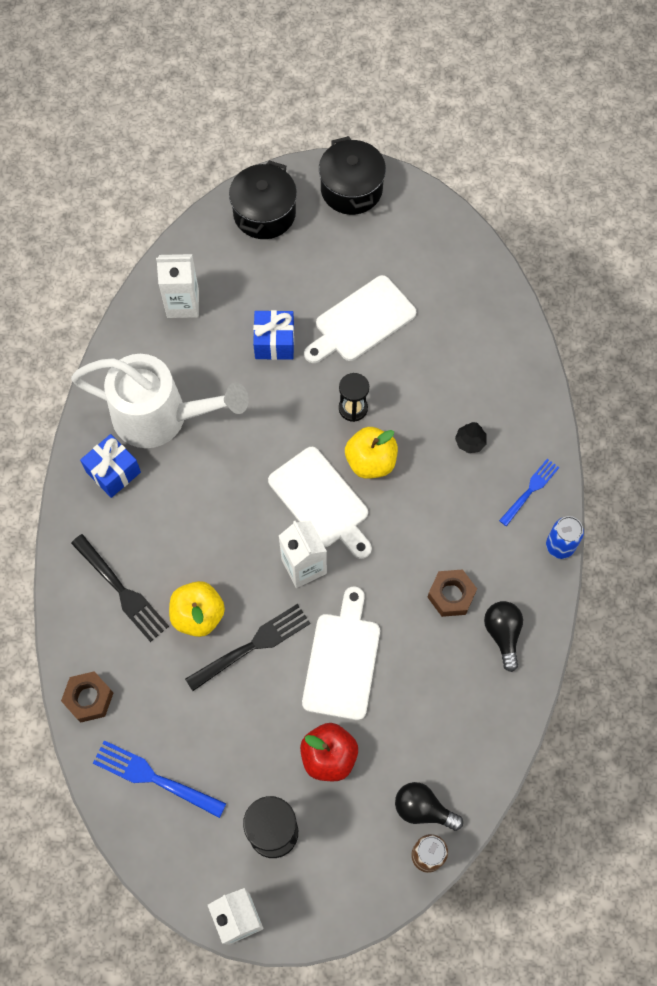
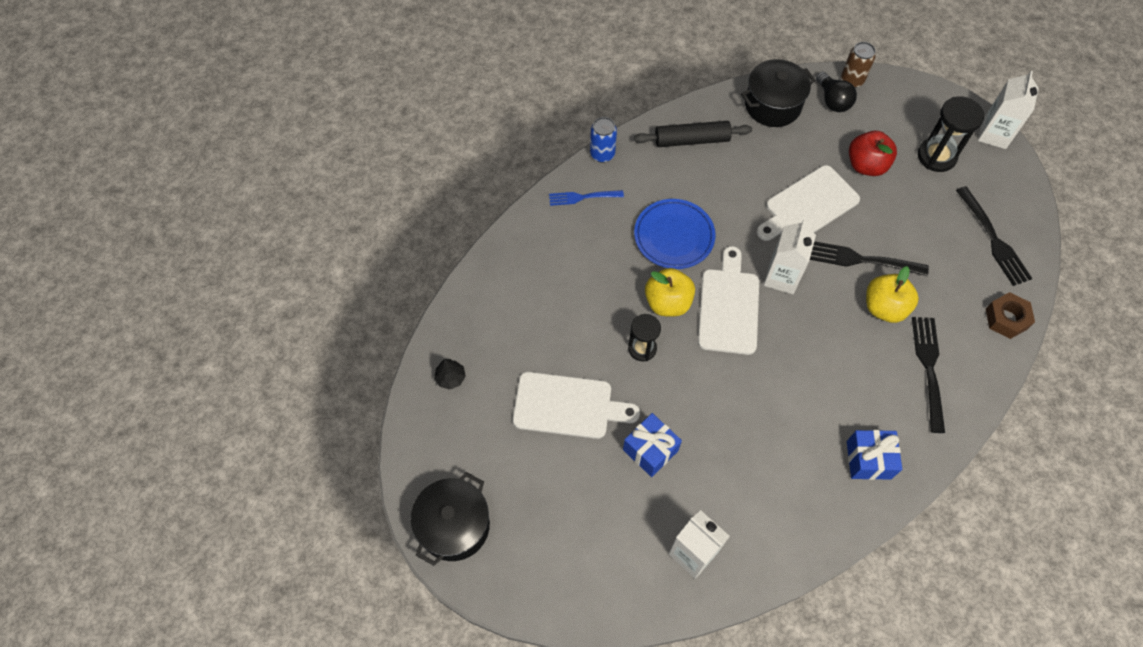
camera: 135 degrees left, 5 degrees down
(155, 778) = (993, 239): blue fork -> black fork
(161, 417) = (794, 471): white watering can -> none
(264, 213) = (546, 574): black pot -> black pot (772, 105)
(423, 523) = (674, 236): none -> blue plate
(451, 595) = (701, 184): brown nut -> none
(470, 442) = (586, 257): black tree -> black tree (450, 378)
(503, 634) = (692, 140): black light bulb -> black rolling pin

